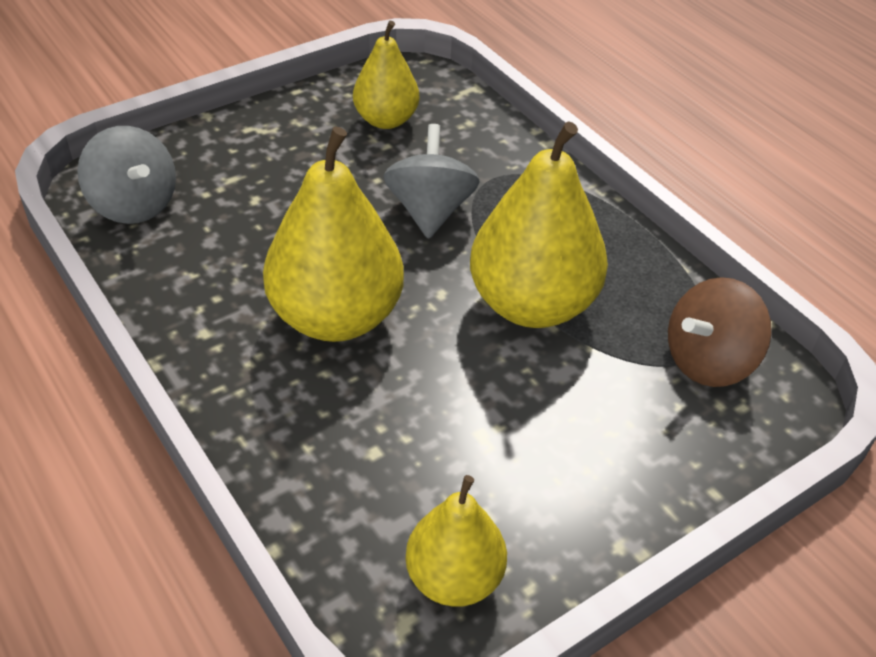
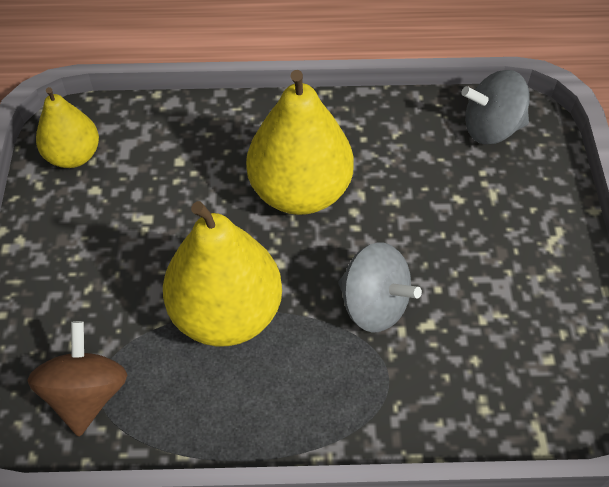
camera: 125 degrees right, 10 degrees up
(386, 120) = (522, 338): yellow pear -> none

